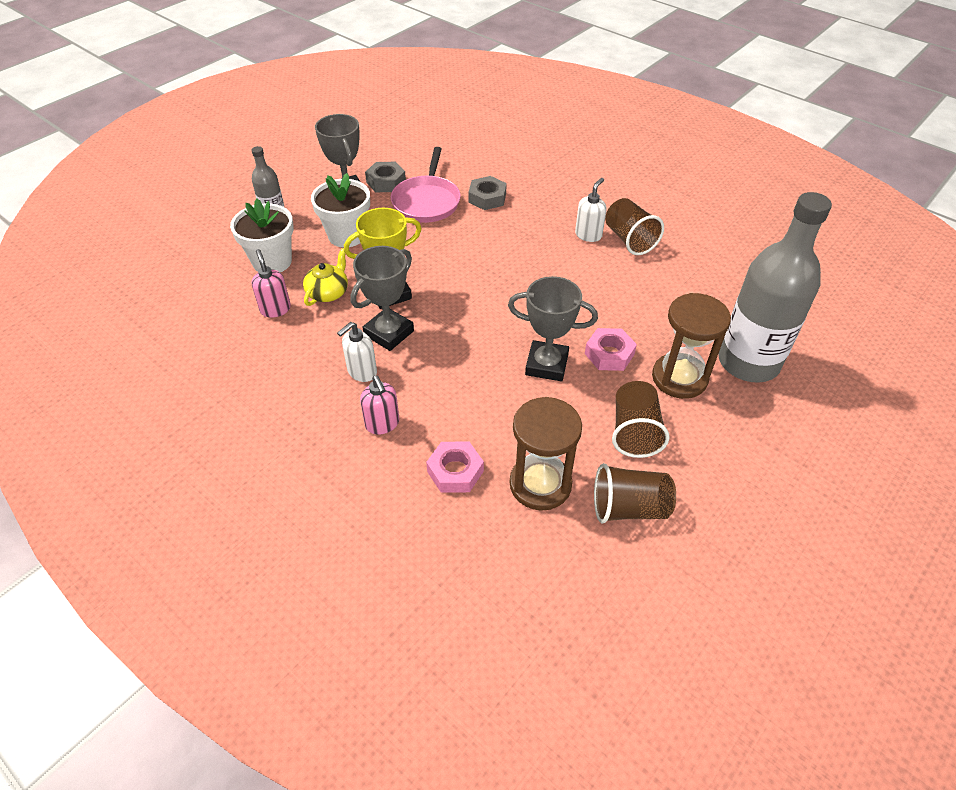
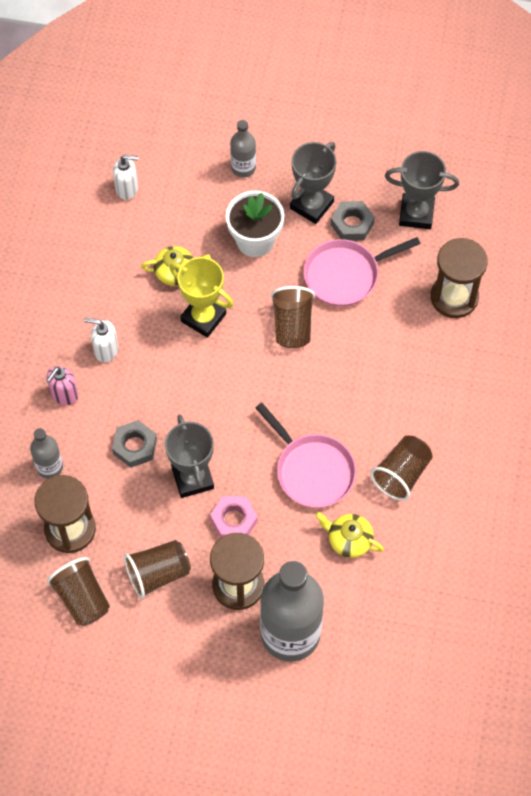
camera: 60 degrees right, 15 degrees up
(272, 261) = (186, 207): white flower pot -> none
(275, 309) = (134, 247): pink soap dispenser -> none
(389, 333) = (158, 344): grey trophy -> grey trophy (416, 214)
(446, 245) = (292, 325): none -> brown cup
(455, 471) = (49, 467): pink nut -> grey bottle
(487, 198) = (385, 322): grey nut -> grey nut (135, 446)
(495, 159) = (454, 297): none -> brown hourglass
(588, 235) = (385, 436): white soap dispenser -> white soap dispenser (127, 189)
(592, 286) = (312, 471): none -> pink pan
(672, 291) = (349, 540): none -> yellow teapot

